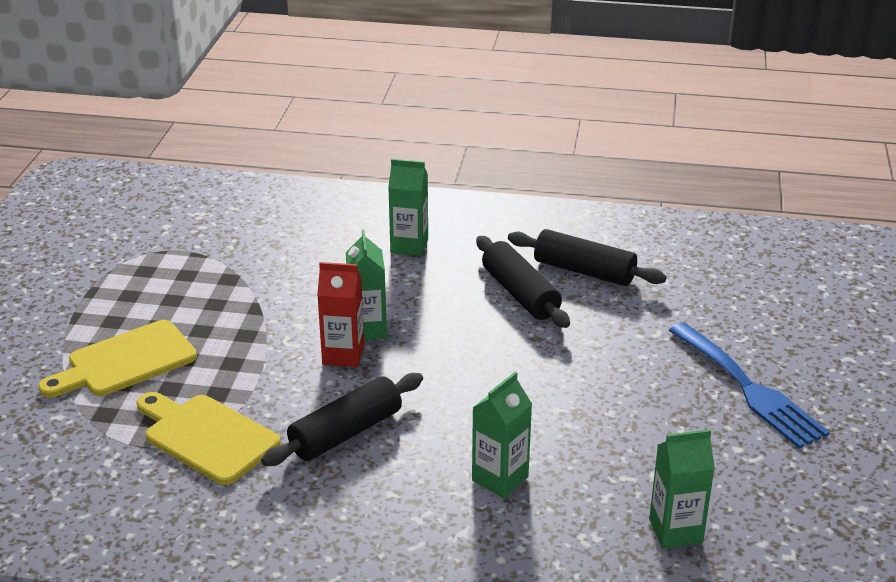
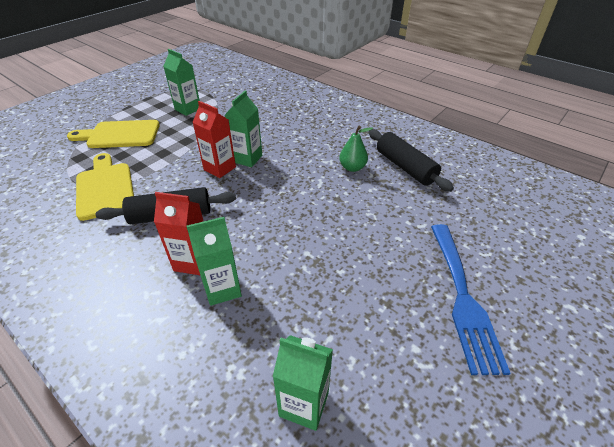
camera: 30 degrees right, 10 degrees up
(409, 246) = (315, 121): green carton -> green carton (188, 109)
(435, 468) = (193, 262): none -> red carton
(520, 294) = (352, 168): black rolling pin -> green pear

